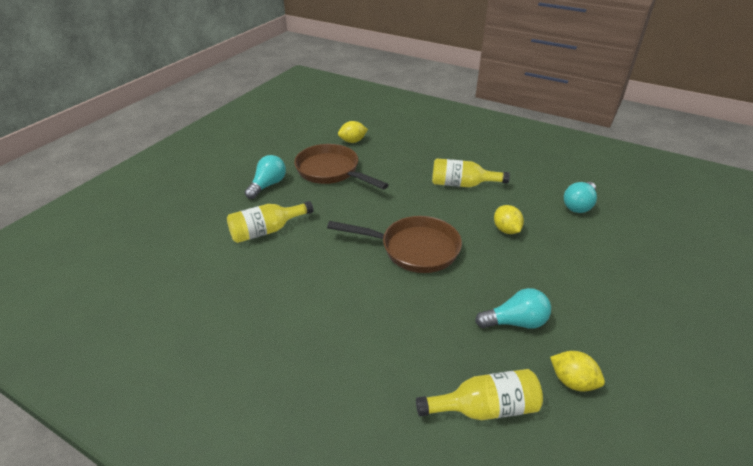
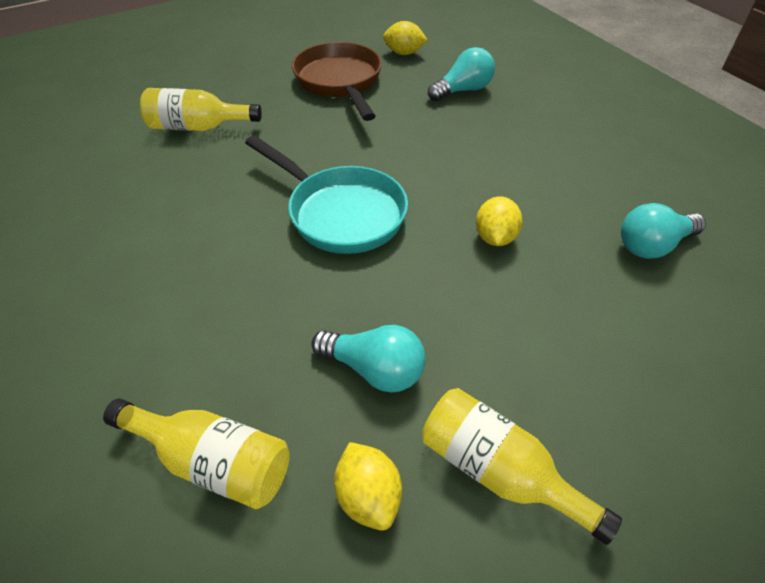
camera: 30 degrees right, 10 degrees up
(268, 185) = (253, 76): turquoise light bulb -> turquoise light bulb (463, 90)
(413, 249) = (340, 213): brown pan -> turquoise pan
(462, 184) = (495, 153): yellow bottle -> yellow bottle (498, 471)

